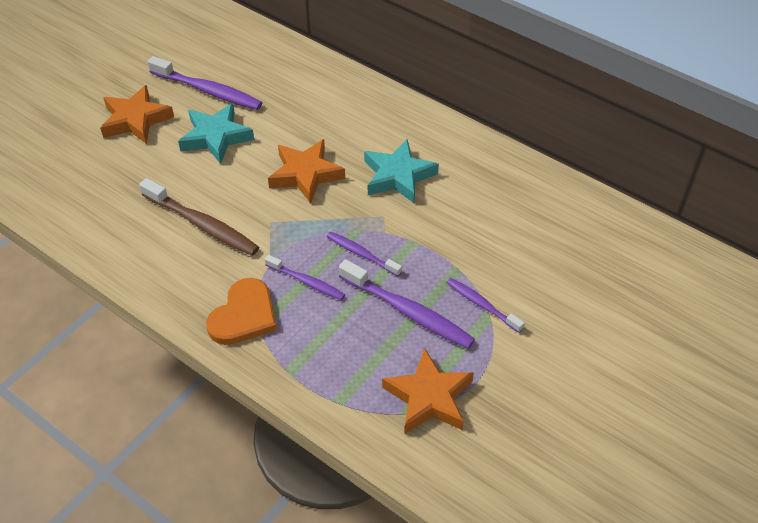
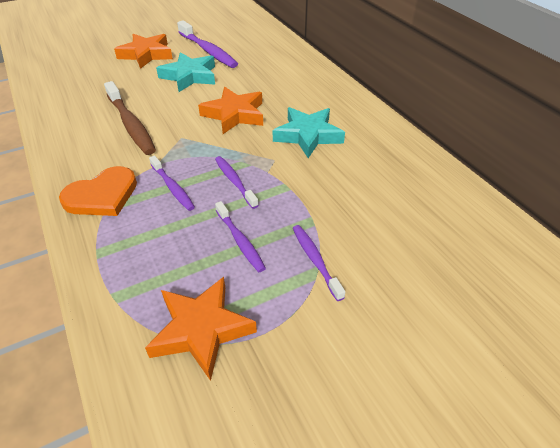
camera: 25 degrees right, 5 degrees down
(407, 311) = (240, 241): purple toothbrush -> purple toothbrush, size x0.59

